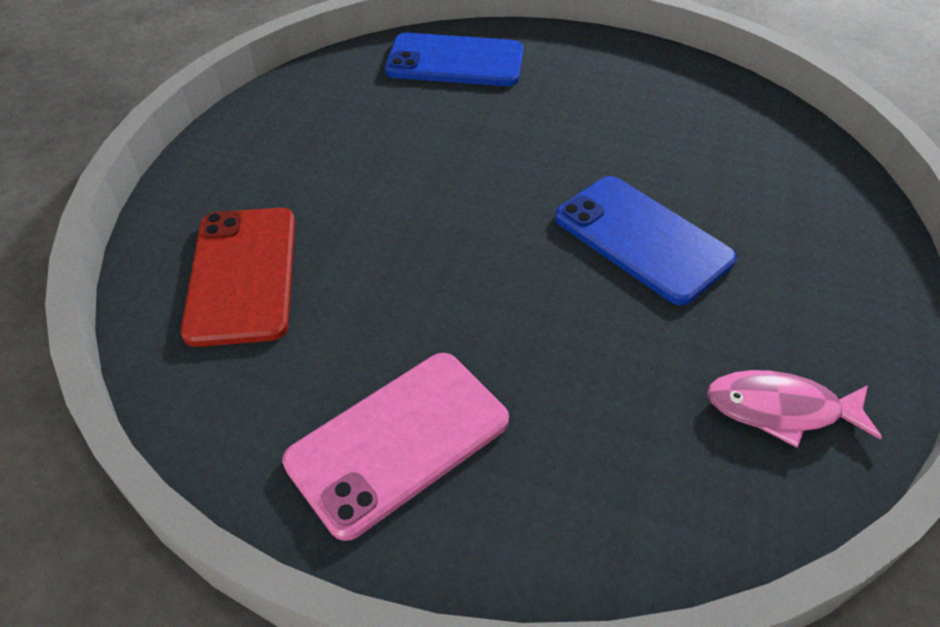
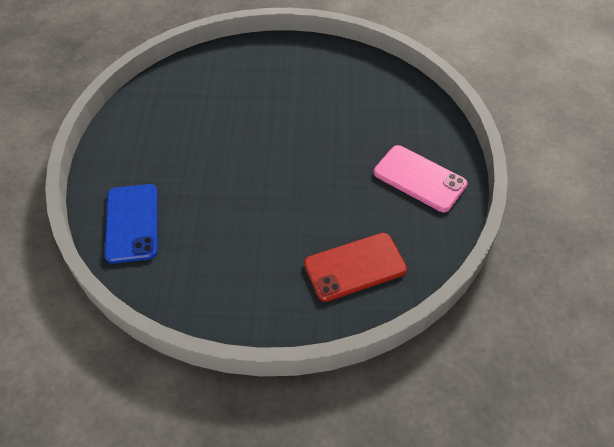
camera: 105 degrees left, 5 degrees up
(642, 238) = (277, 119): blue phone -> none
(780, 409) = (356, 75): pink fish -> none

